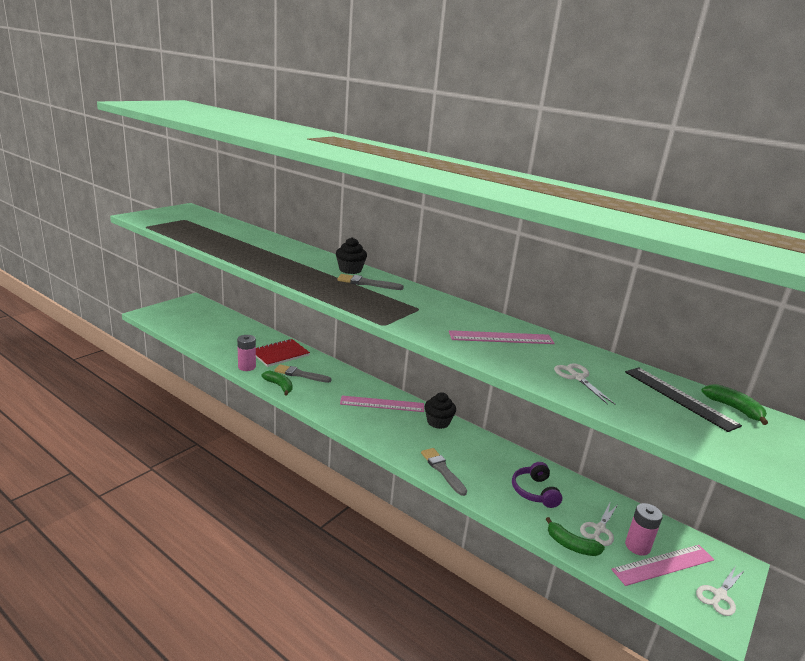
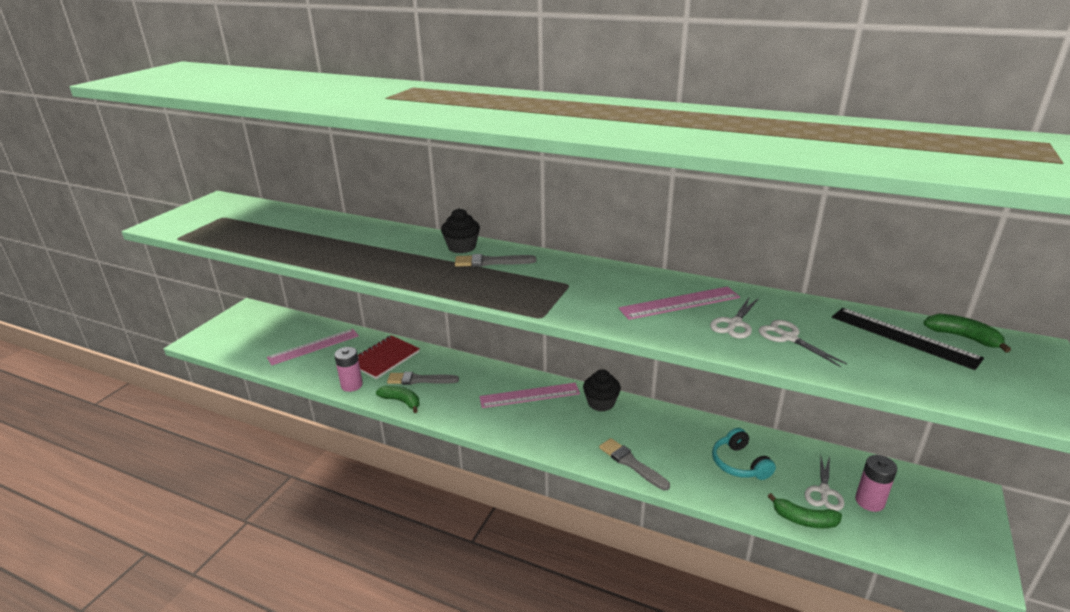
camera: 10 degrees left, 5 degrees up
(534, 492) = (739, 464): purple headphones -> turquoise headphones
(663, 564) = (903, 516): pink ruler -> pink ruler (313, 346)
(719, 595) = (971, 536): white scissors -> white scissors (734, 323)

